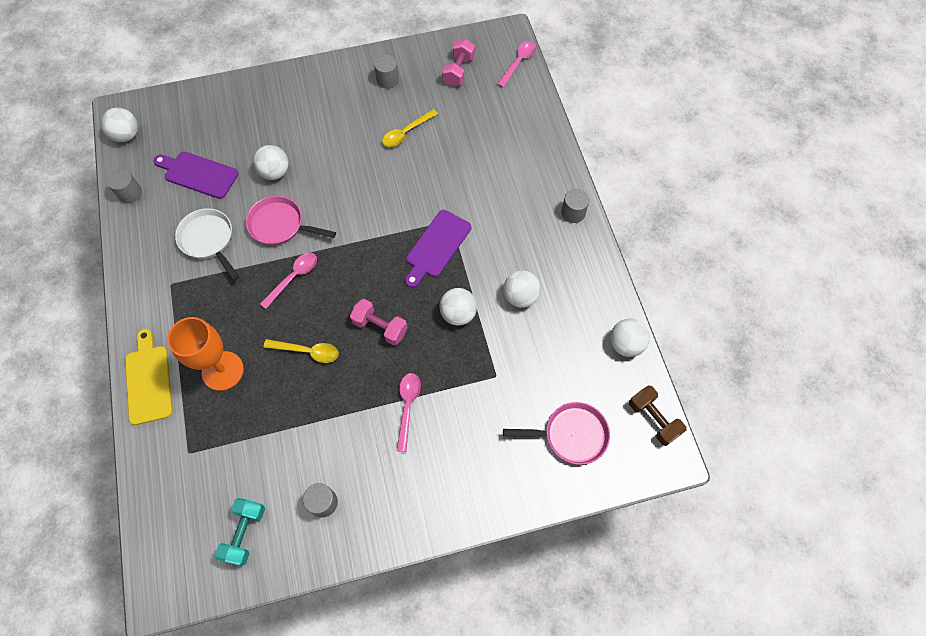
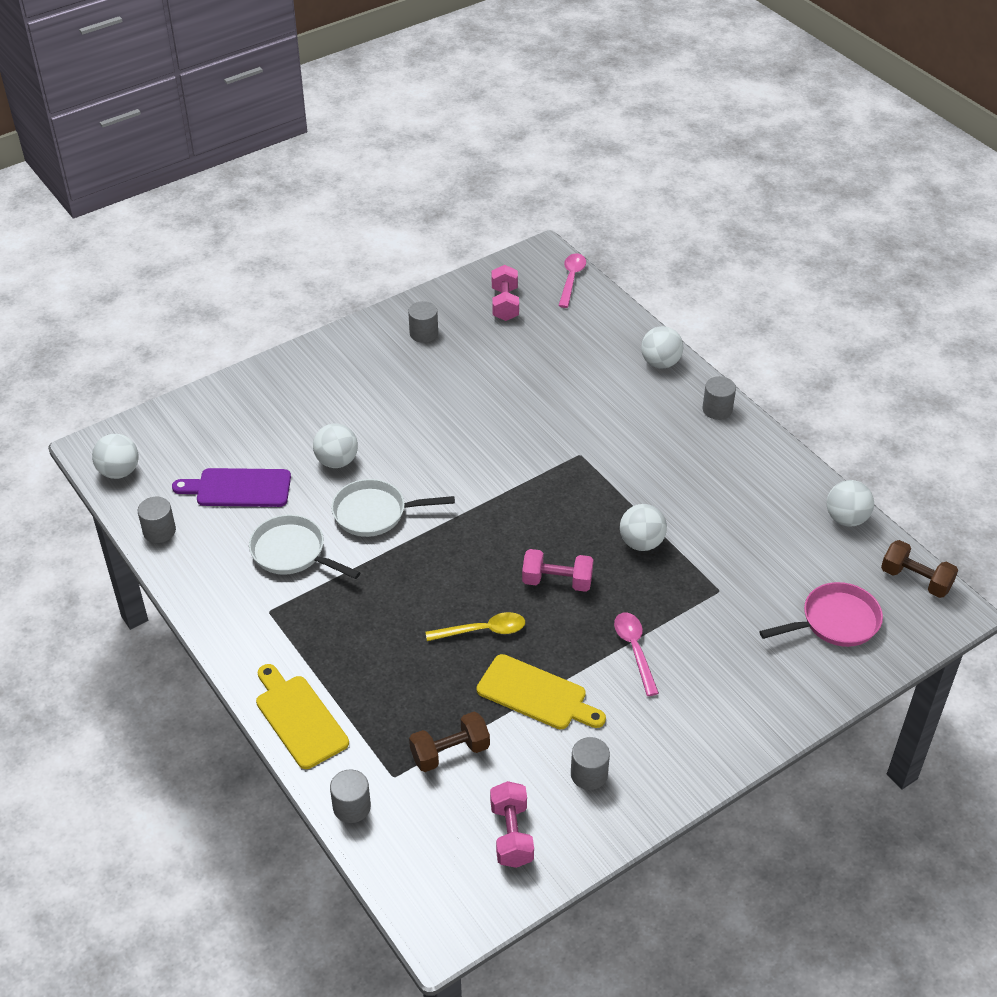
camera: 20 degrees left, 20 degrees down
(148, 467) = (352, 807): none -> grey cylinder
(223, 371) = (388, 680): orange goblet -> none
(236, 447) = (450, 752): none -> brown dumbbell
(245, 533) = (511, 834): turquoise dumbbell -> pink dumbbell
(280, 225) = (375, 513): pink pan -> white pan
(294, 277) = (423, 561): pink spoon -> none
(319, 420) = (536, 694): none -> yellow cutting board
(406, 132) = (477, 380): yellow spoon -> none
(436, 246) = (578, 484): purple cutting board -> none
(520, 296) = (703, 506): white ball -> white ball (660, 363)

